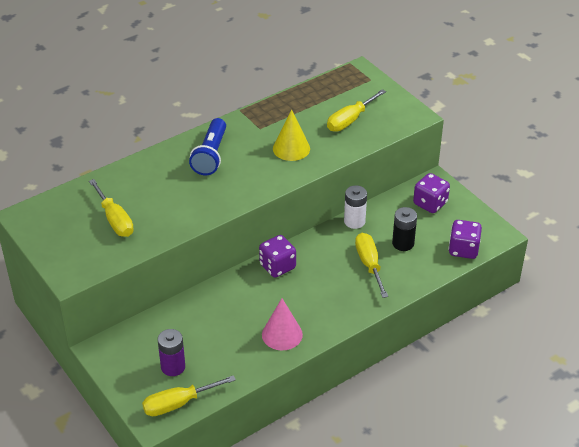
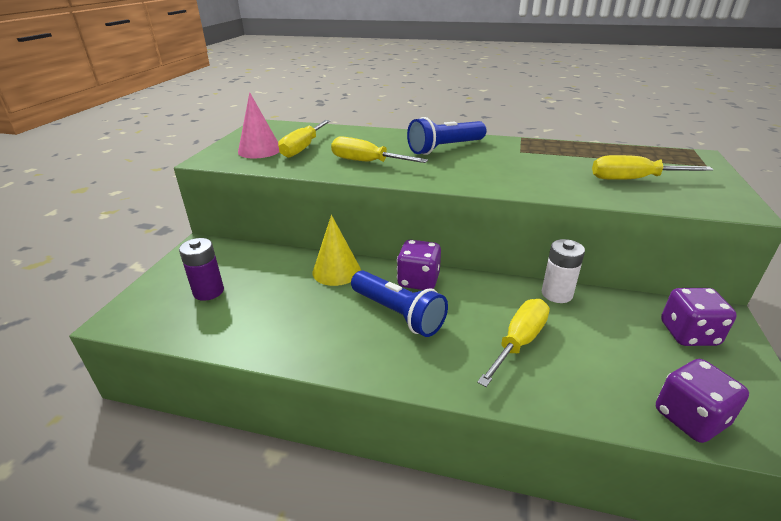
camera: 50 degrees right, 10 degrees down
(178, 403) = (155, 321): yellow screwdriver -> yellow screwdriver (366, 162)
(282, 334) = (326, 337): pink cone -> pink cone (259, 150)
(291, 148) = (529, 172): yellow cone -> yellow cone (336, 271)
(297, 294) = (398, 314): none -> blue flashlight
(403, 243) = (594, 350): black battery -> none

